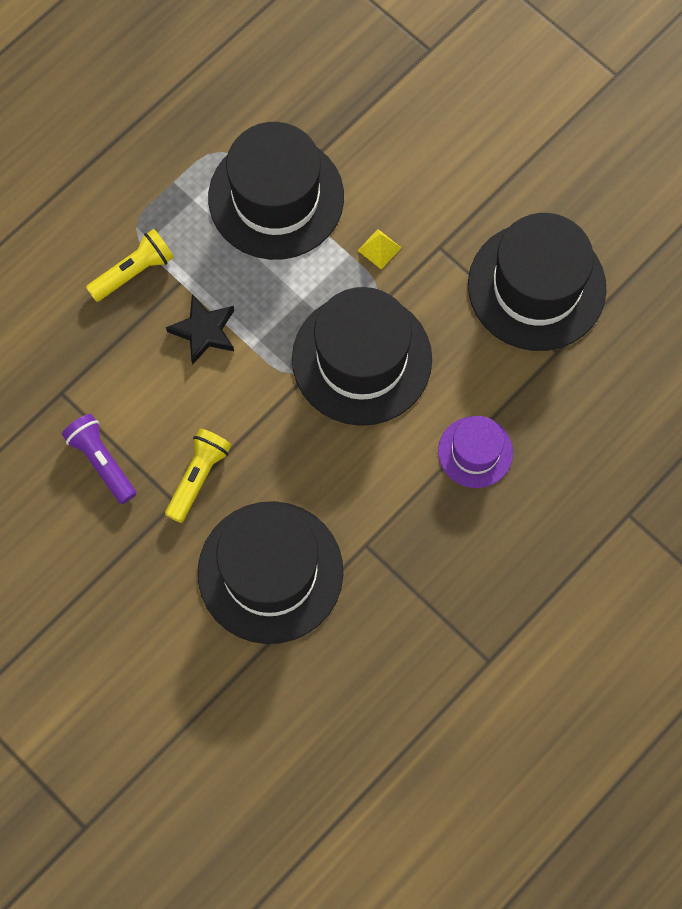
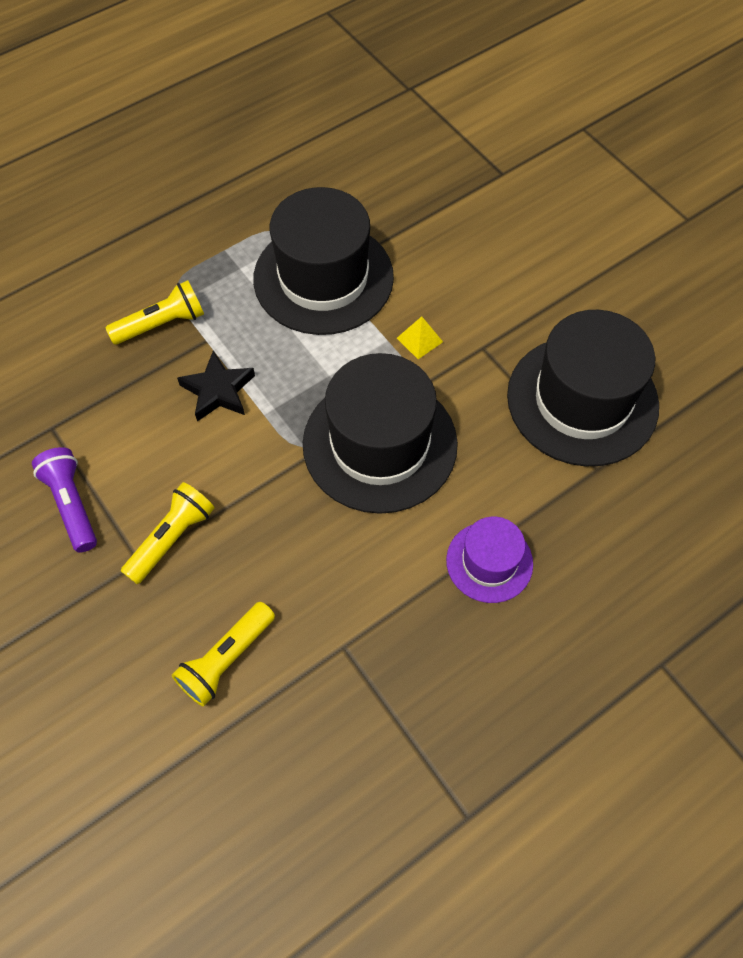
camera: 10 degrees right, 10 degrees down
(270, 572) = (226, 659): black hat -> yellow flashlight

